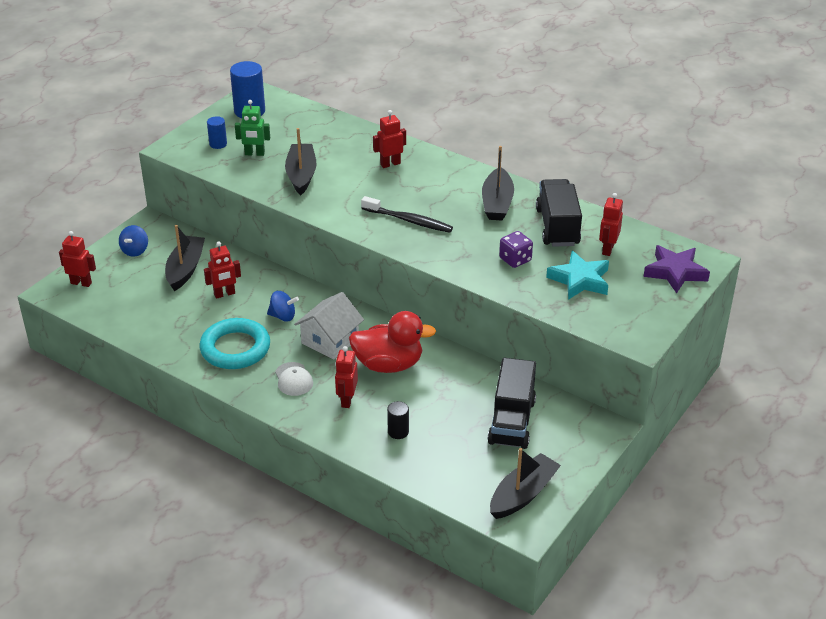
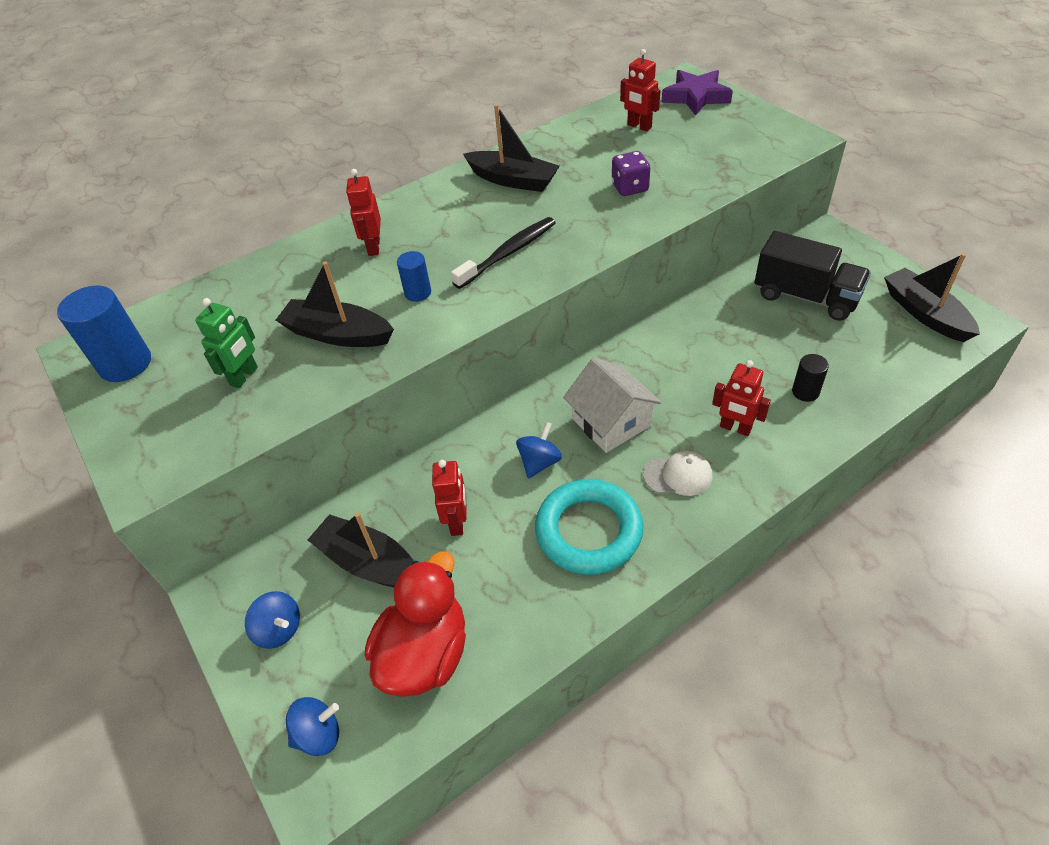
camera: 65 degrees left, 10 degrees up
(81, 283) = (319, 734): red robot -> blue spinning top
(218, 144) = (183, 416): blue cylinder -> blue cylinder (418, 293)
(388, 364) = (678, 375): red duck -> red duck (425, 653)
(557, 227) = (583, 149): black truck -> none
(580, 280) = (686, 153): turquoise star -> none

